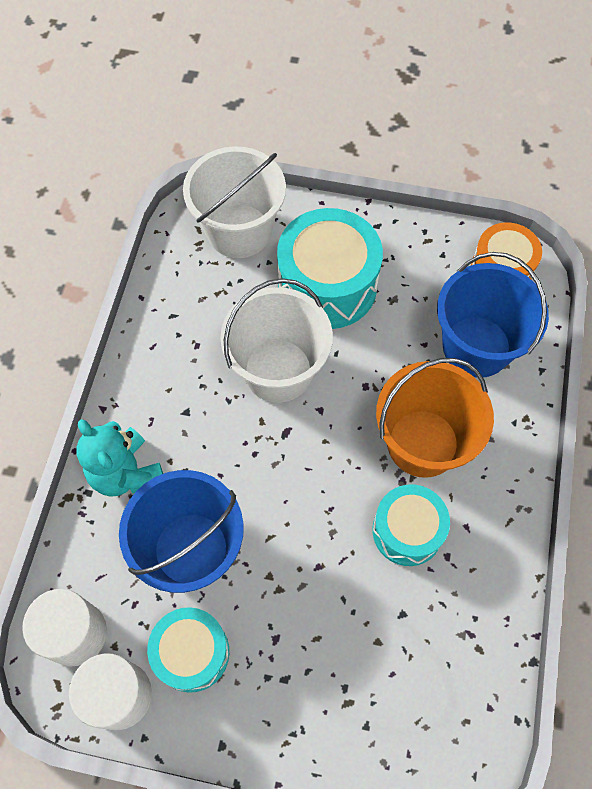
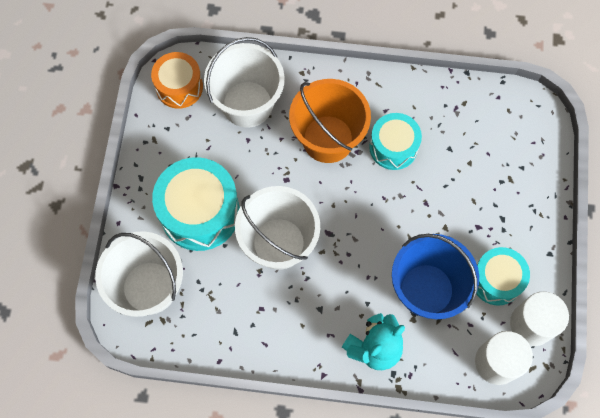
camera: 95 degrees left, 5 degrees up
(476, 347) = (247, 104): blue bucket -> white bucket

